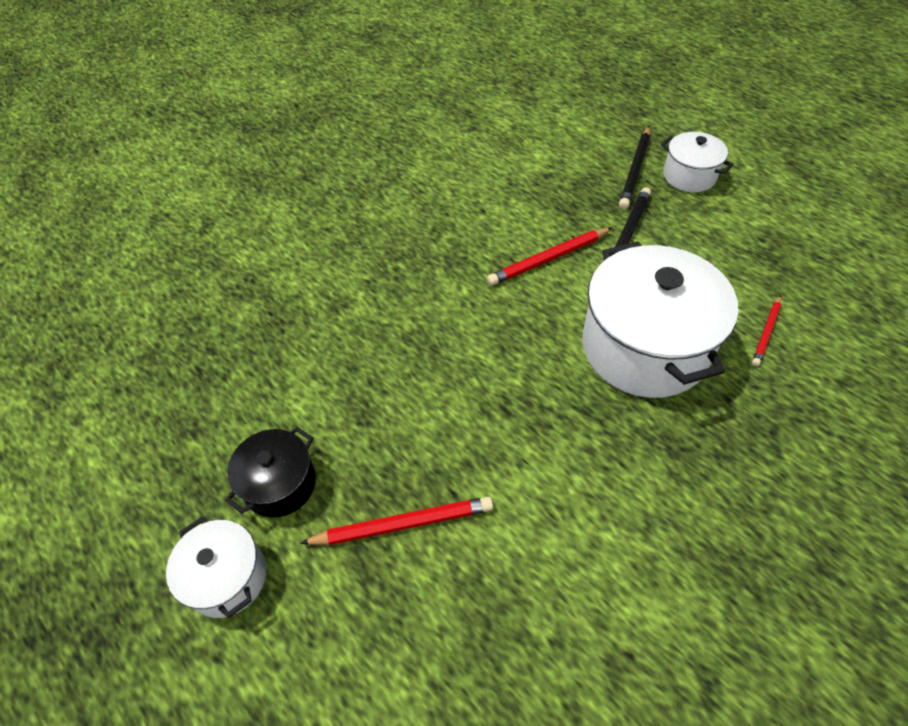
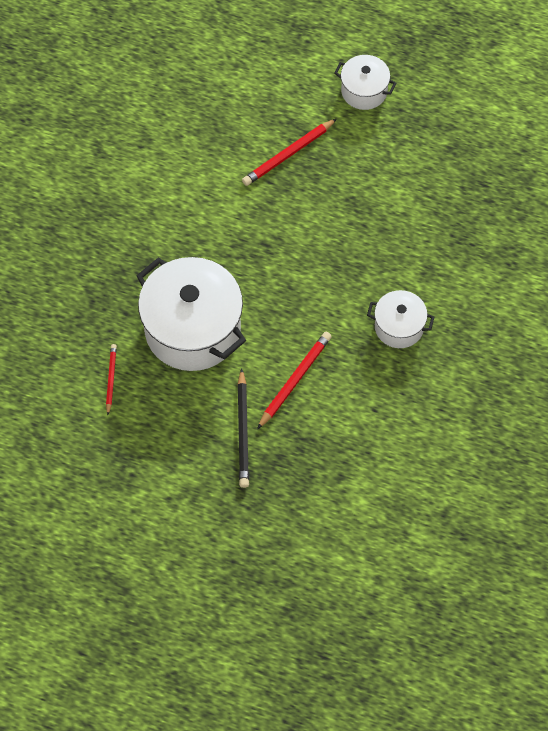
camera: 150 degrees right, 10 degrees up
(280, 484) = (373, 144): black pot -> none
(635, 170) = (264, 517): black pencil -> none
(689, 176) = (213, 530): white pot -> white pot (399, 327)

